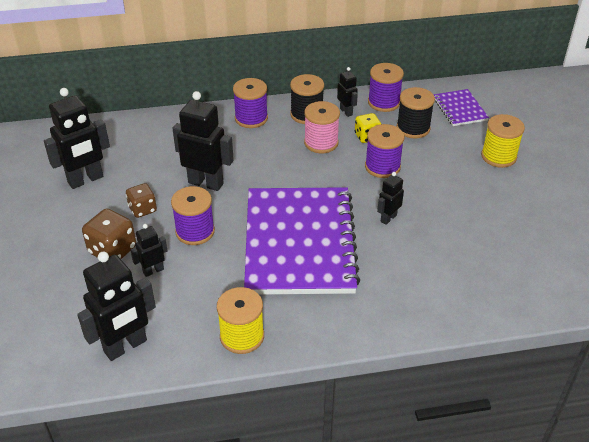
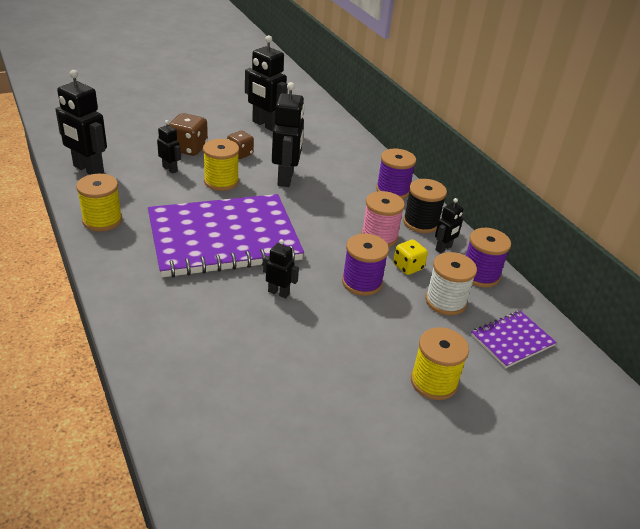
camera: 70 degrees right, 5 degrees down
(195, 231) = (221, 181): purple spool -> yellow spool
(413, 128) = (445, 301): black spool -> white spool

